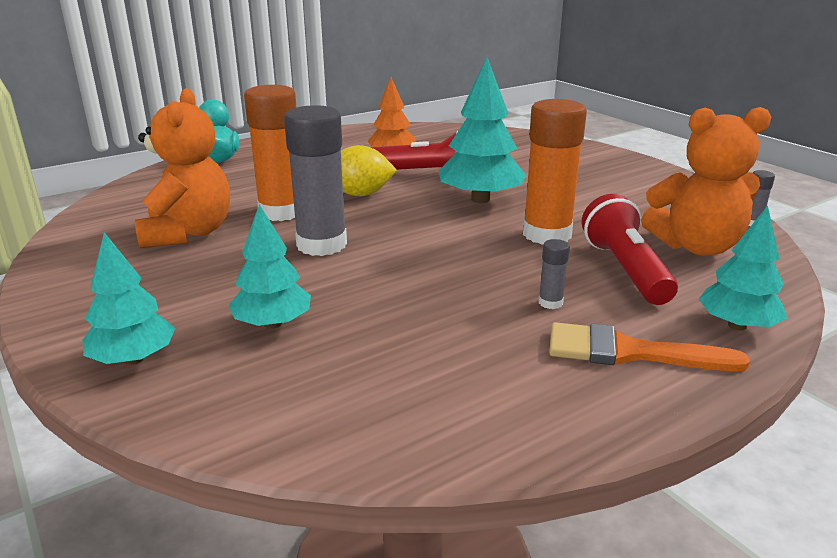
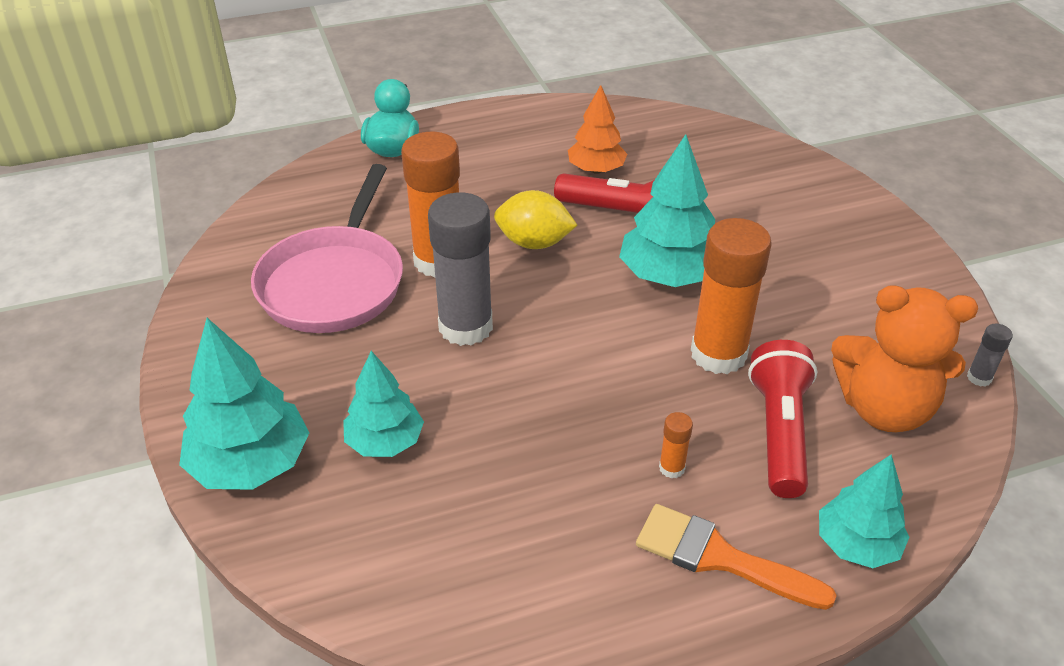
camera: 15 degrees right, 15 degrees up
(133, 359) = (250, 464): turquoise tree -> turquoise tree, size x1.52
(188, 233) = (334, 282): orange teddy bear -> pink pan
(550, 303) = (672, 468): grey glue stick -> orange glue stick

